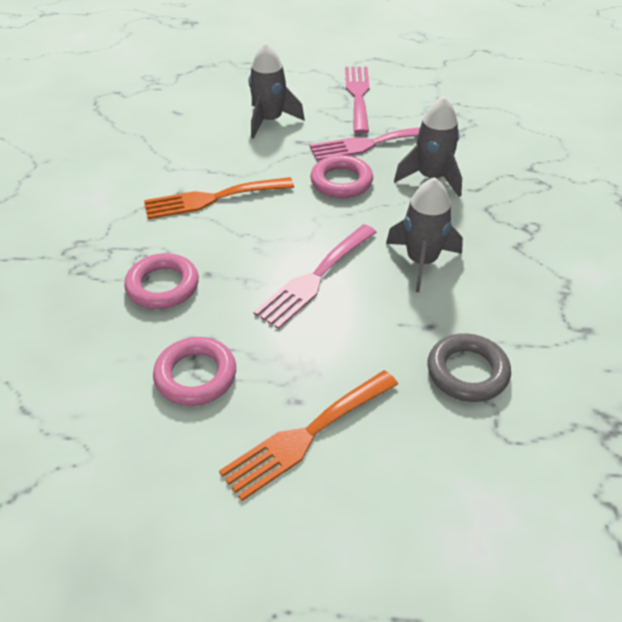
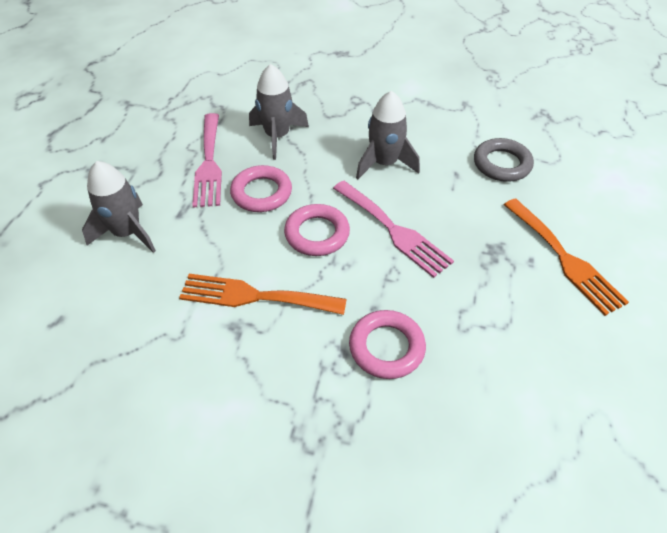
camera: 80 degrees left, 5 degrees up
(196, 375) = (506, 325): pink ring -> pink ring (317, 234)
(212, 199) = (254, 296): orange fork -> orange fork turned 105 degrees clockwise
(358, 95) = (118, 158): pink fork -> none

